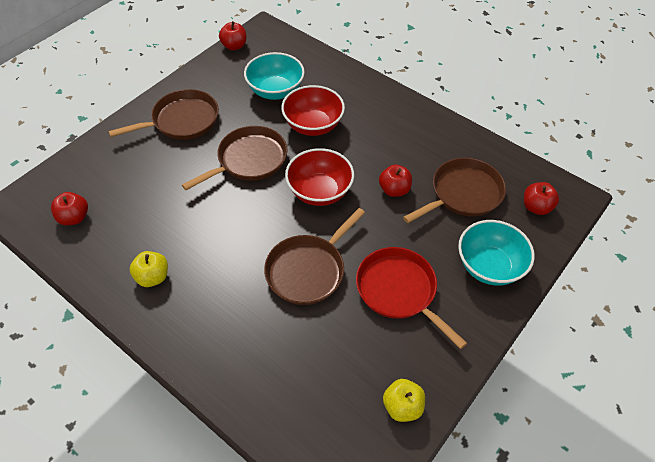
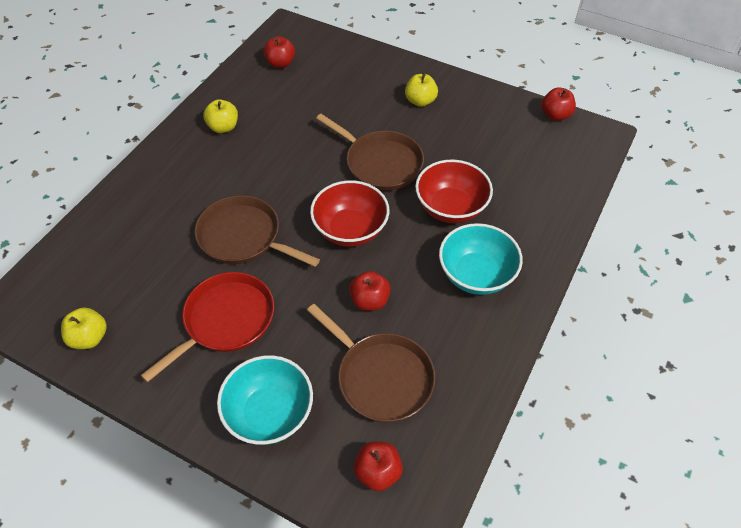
camera: 80 degrees right, 0 degrees up
(182, 120) = (420, 101): brown pan -> yellow apple
(275, 91) = (495, 164): turquoise bowl -> turquoise bowl (476, 275)

